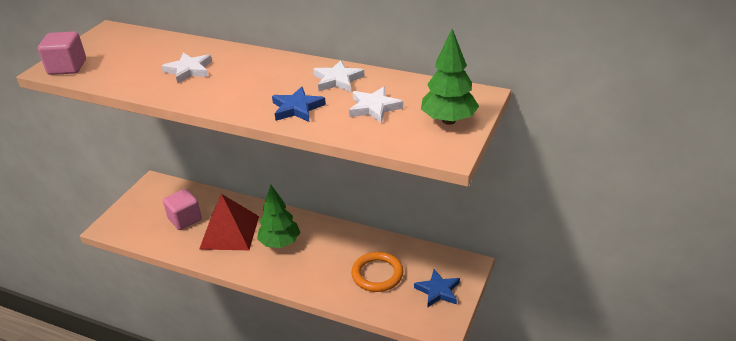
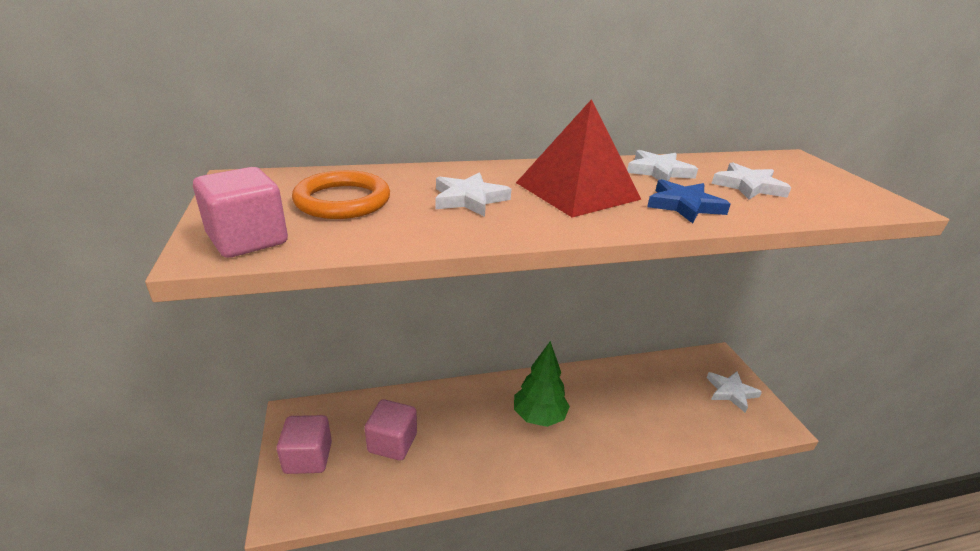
camera: 40 degrees left, 5 degrees down
(139, 208) = (308, 457): none -> pink cube
(229, 232) = (468, 432): red pyramid -> red pyramid (577, 191)
(377, 274) = (667, 402): orange ring -> orange ring (342, 200)
(438, 291) = (731, 392): blue star -> white star
(448, 120) = (826, 181): green tree -> none

